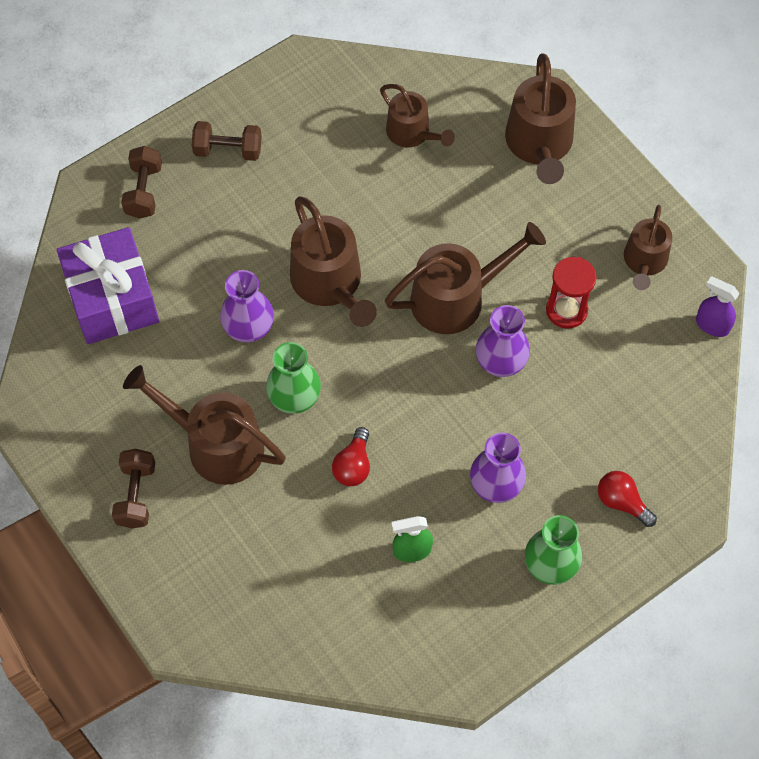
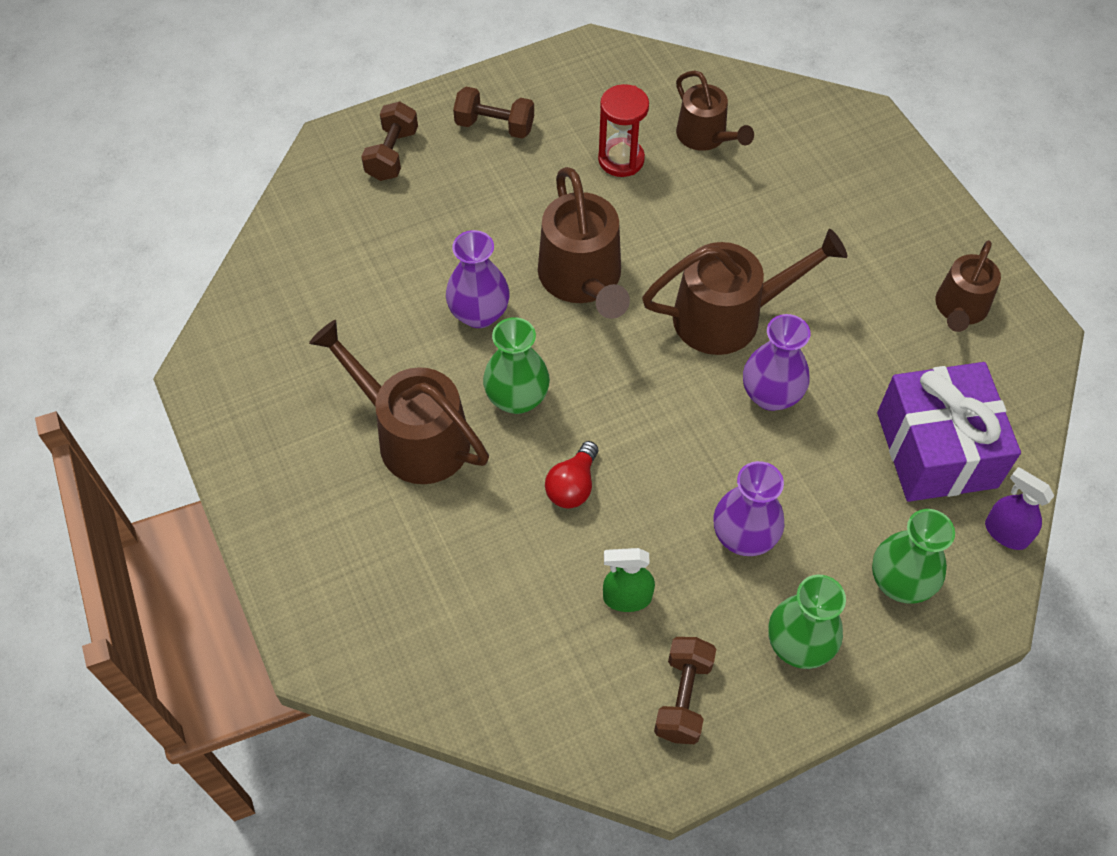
camera: 10 degrees right, 5 degrees down
(112, 299) = (330, 260): purple gift -> purple gift (936, 450)
(136, 495) = (307, 479): brown dumbbell -> brown dumbbell (683, 698)
(539, 144) = (850, 167): brown watering can -> none
(566, 310) = (859, 348): red hourglass -> red hourglass (621, 160)
(622, 502) = (900, 582): red light bulb -> green vase
(712, 325) = (1035, 391): purple spray bottle -> purple spray bottle (1005, 533)

